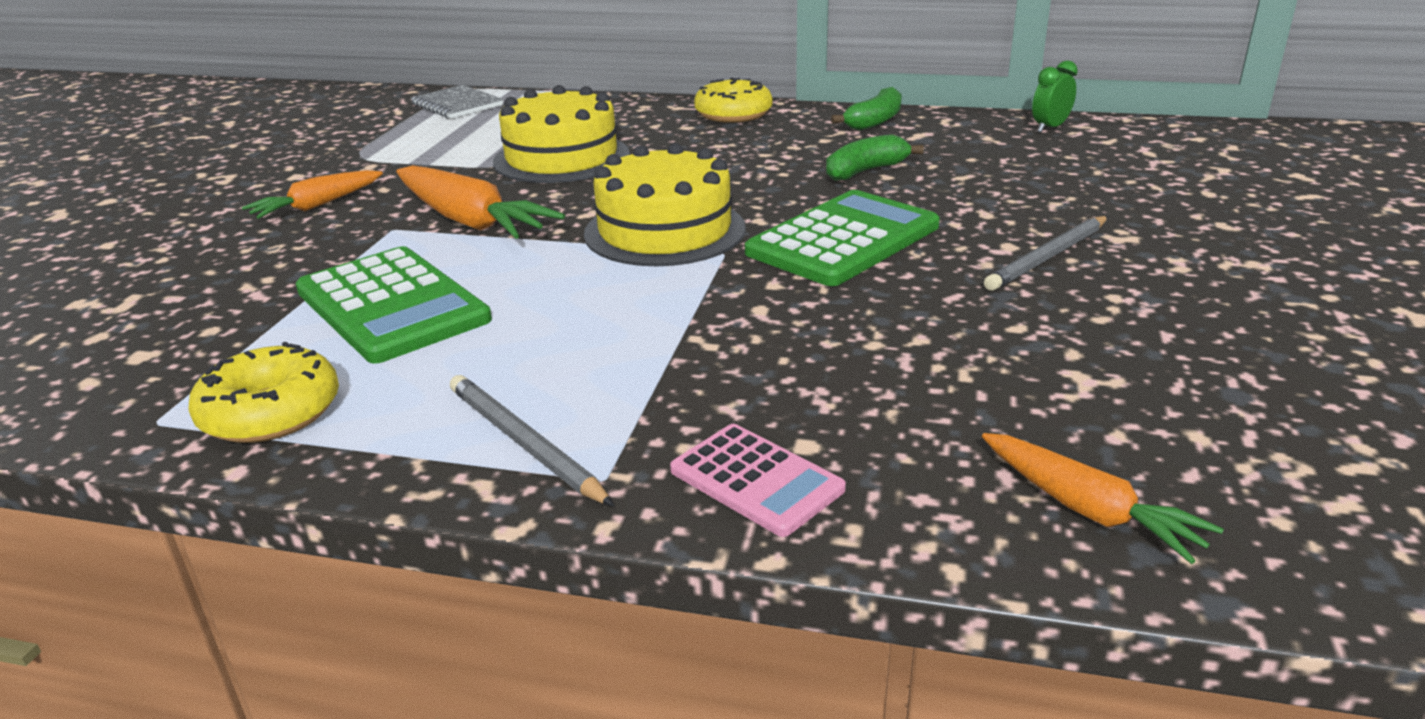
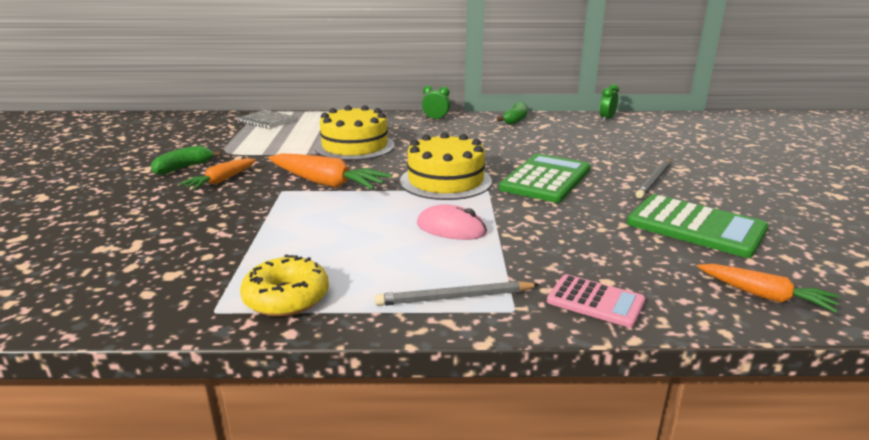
camera: 15 degrees left, 5 degrees down
(392, 305) = (315, 232): green calculator -> green calculator (695, 226)
(524, 444) = (455, 298): grey pencil -> grey pencil turned 45 degrees counterclockwise
(609, 319) = (451, 229): none -> pink mouse
(733, 114) = (436, 119): yellow donut -> green clock
(865, 171) = (530, 144): green banana -> green banana (183, 168)

